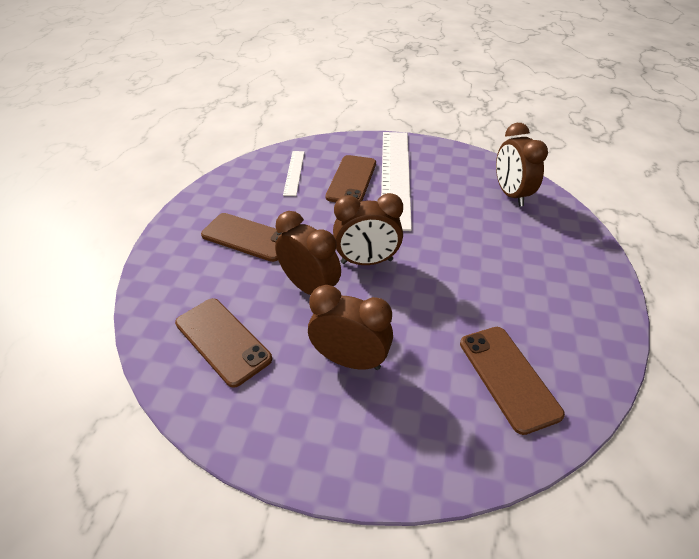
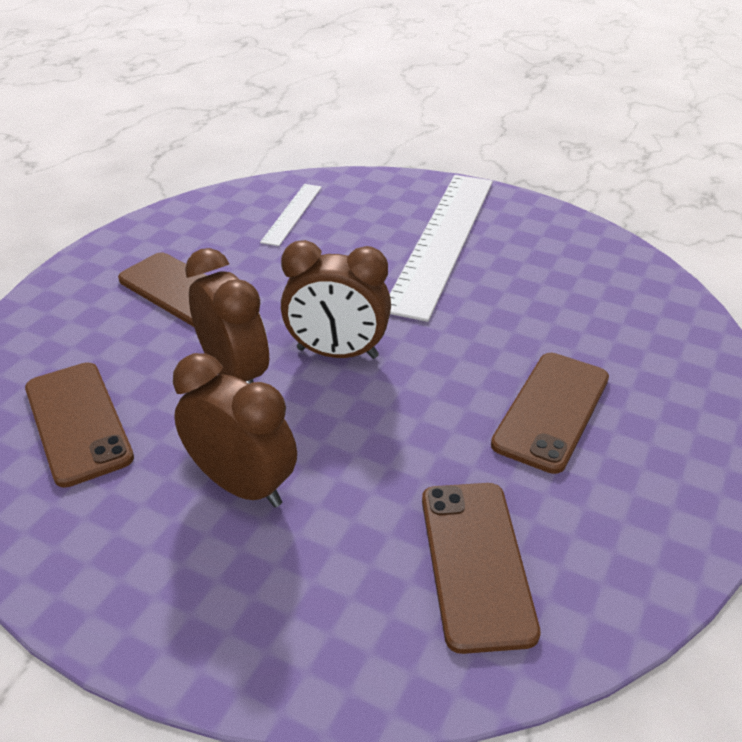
camera: 15 degrees right, 5 degrees down
(352, 180) = (372, 236): brown phone -> brown phone (551, 411)
(510, 194) = (618, 294): brown clock -> none

